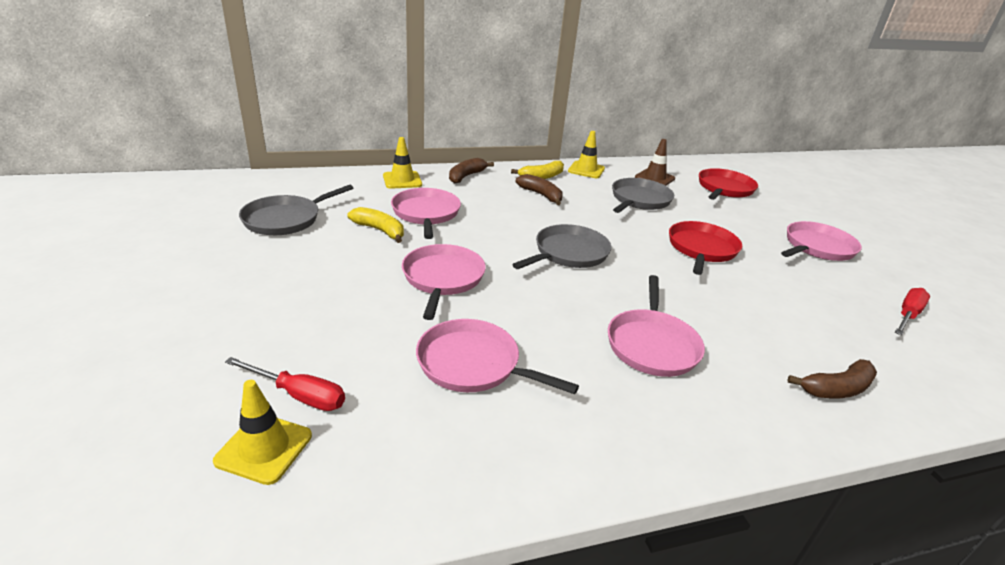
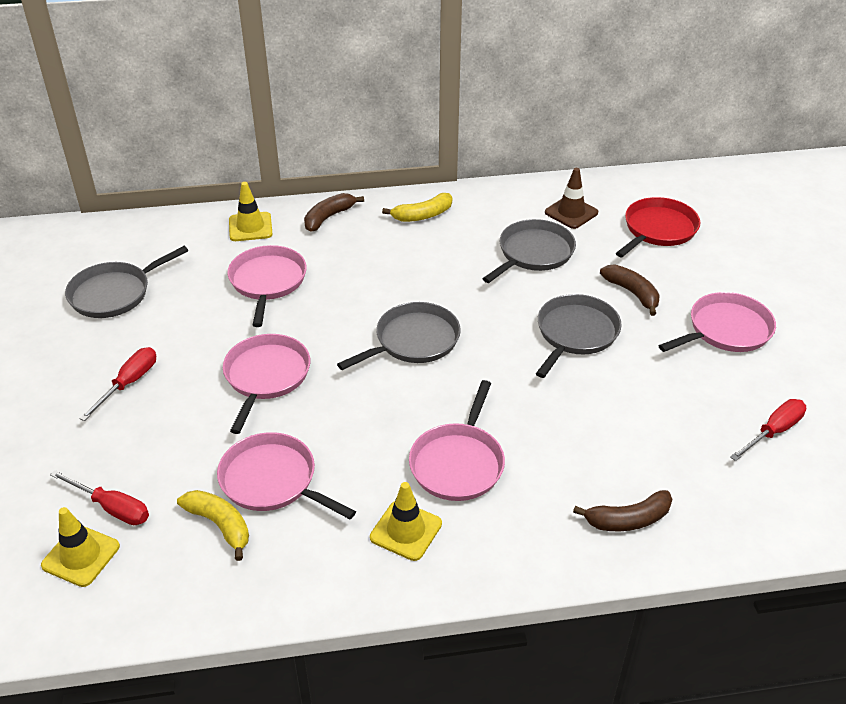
camera: 10 degrees right, 10 degrees up
(307, 284) = (129, 383): none -> red screwdriver
(380, 230) = (212, 308): yellow banana -> yellow banana (220, 525)
(541, 195) = (412, 248): brown banana -> brown banana (632, 293)
(586, 170) = (485, 200): yellow traffic cone -> yellow traffic cone (406, 530)
(701, 249) = (575, 333): red pan -> grey pan

